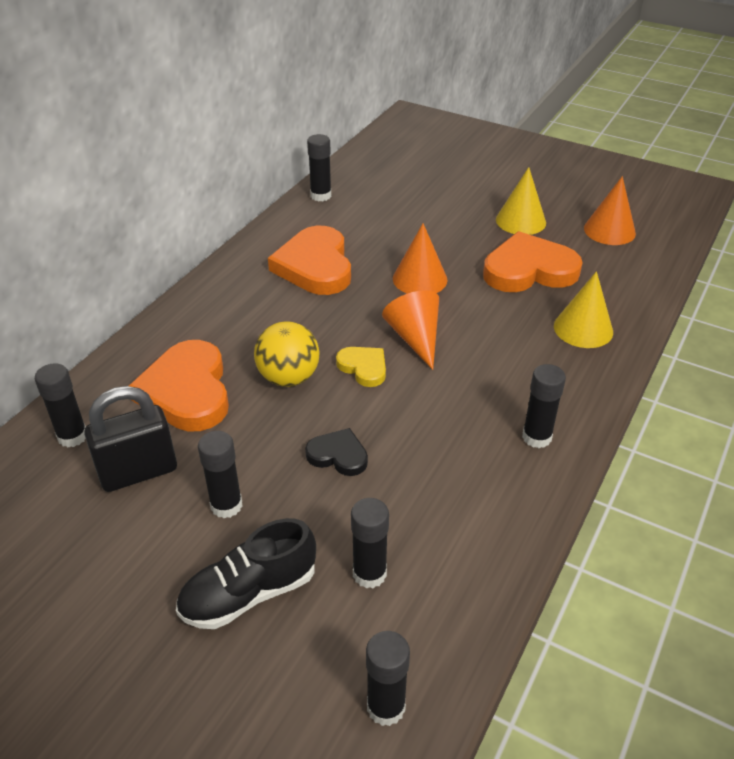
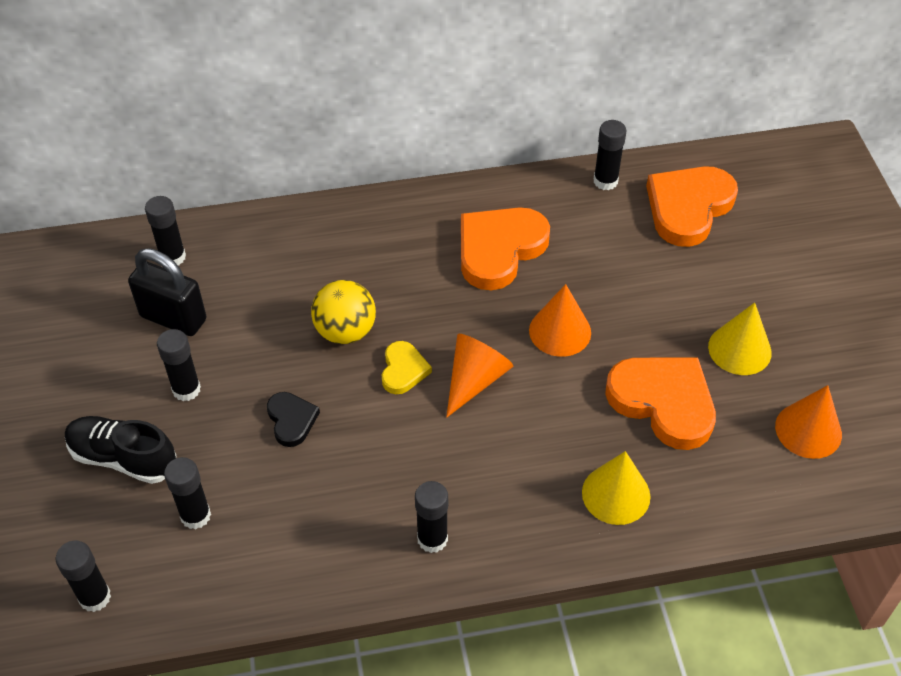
camera: 50 degrees right, 10 degrees up
(187, 391) = (272, 283): orange heart -> orange heart (688, 208)

